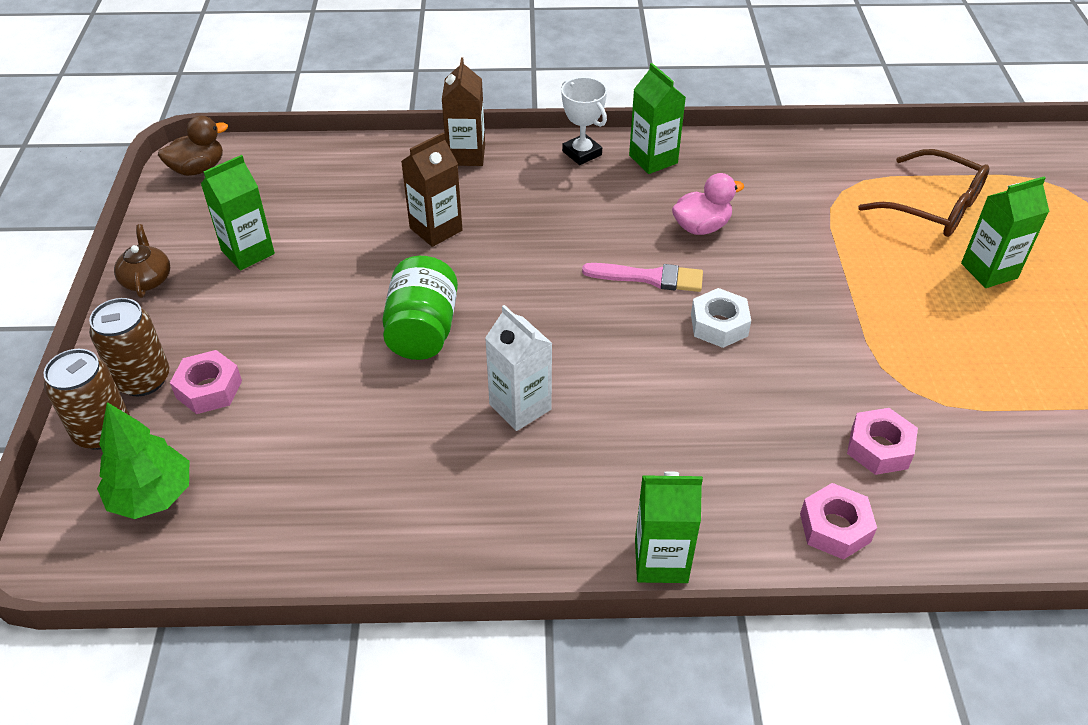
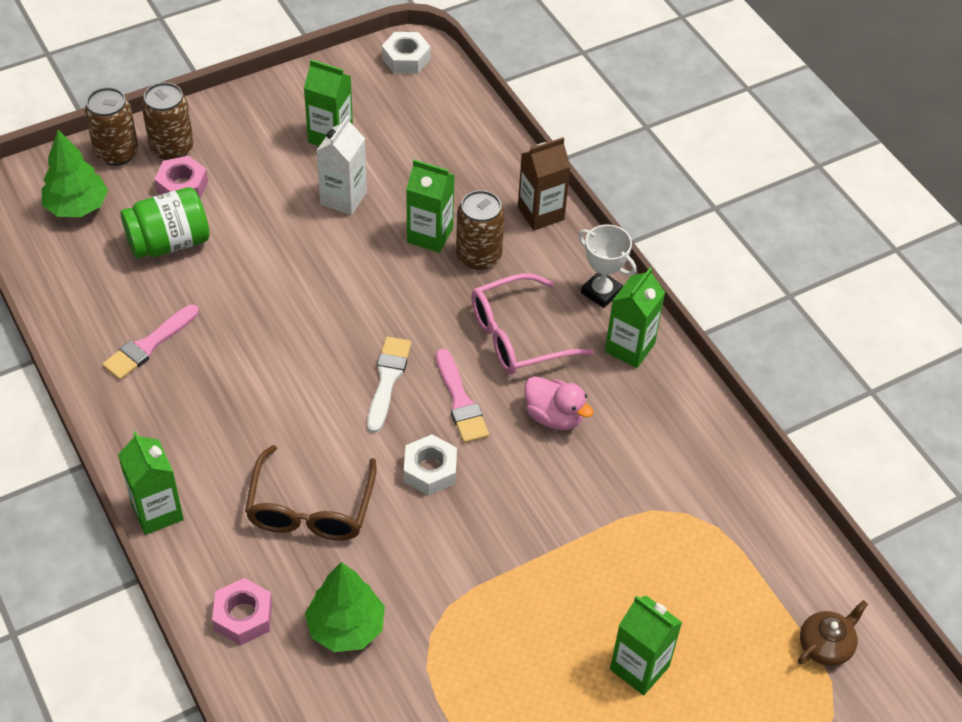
camera: 60 degrees right, 5 degrees up
(147, 279) = (267, 97): brown teapot -> brown teapot (826, 645)
(198, 169) = (406, 59): brown duck -> white nut
(418, 493) = (149, 345): none -> pink brush
(422, 330) = (308, 278): green jar -> green jar (169, 242)
(436, 229) = (430, 235): brown carton -> green carton
(485, 208) = (478, 256): none -> brown can
(520, 407) = (262, 371): white carton -> white carton (343, 198)
(582, 153) = (601, 292): white trophy -> white trophy turned 75 degrees counterclockwise
(593, 317) = (387, 380): none -> white brush
(597, 217) = (517, 336): none -> pink glasses
(879, 448) = (346, 627): pink nut -> green tree
(933, 207) = (713, 598): brown glasses -> brown glasses (310, 508)

